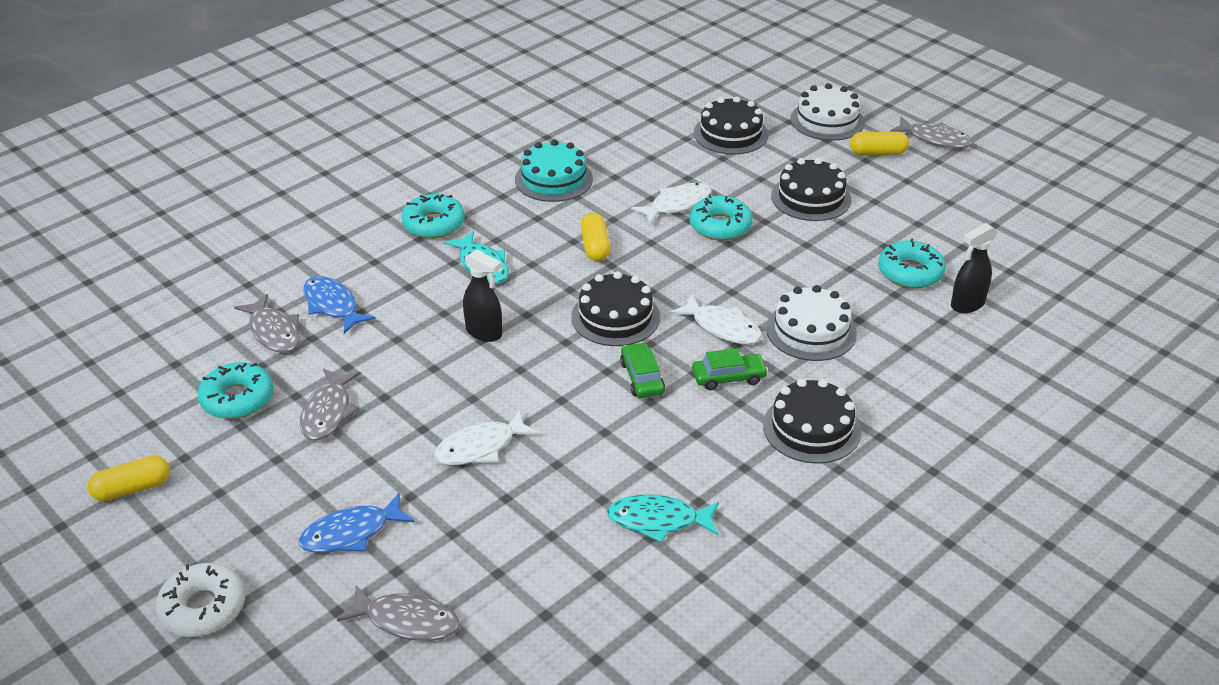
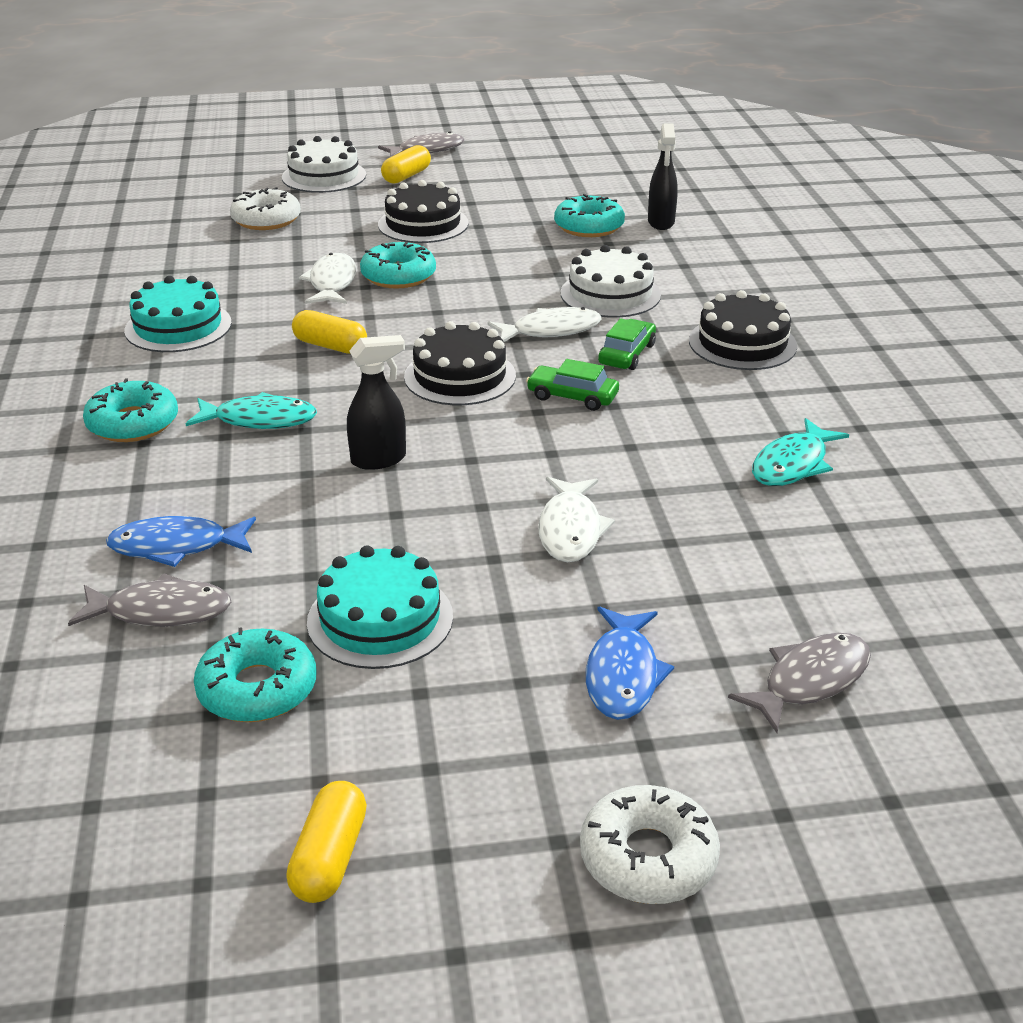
camera: 55 degrees left, 5 degrees down
(328, 412) = (380, 619): grey fish -> turquoise cake
(730, 134) = (266, 220): black cake -> white donut

